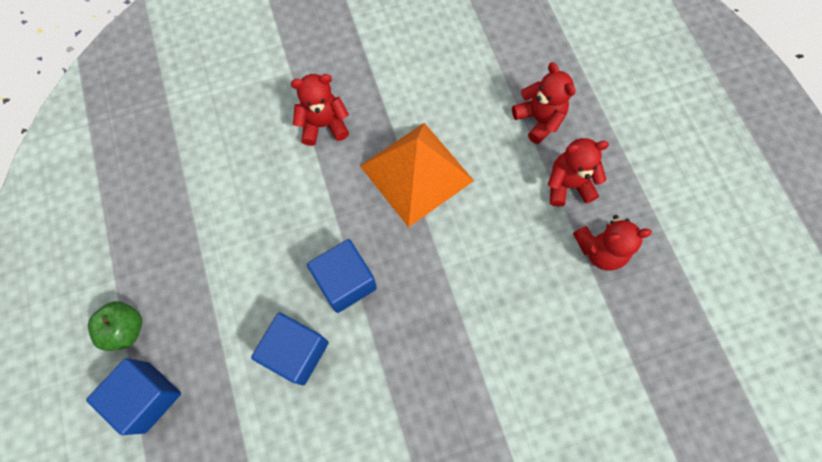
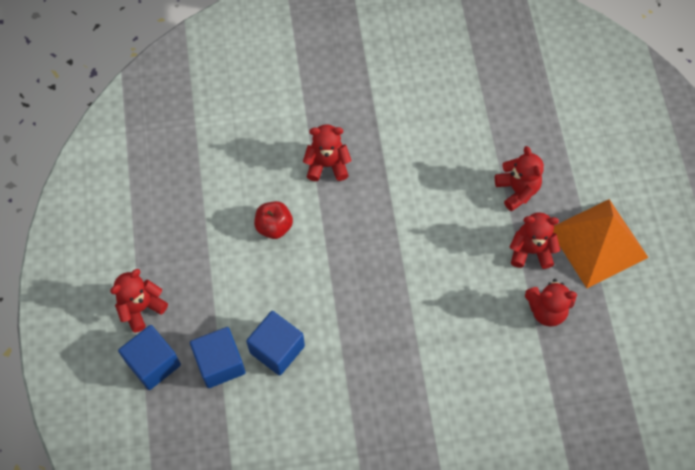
camera: 10 degrees right, 5 degrees down
(125, 329) = (141, 308): green apple -> red teddy bear
(273, 205) = (274, 226): none -> red apple
(345, 282) = (326, 300): blue cube -> blue cube (220, 363)
(416, 173) = (401, 219): orange pyramid -> orange pyramid (598, 242)

